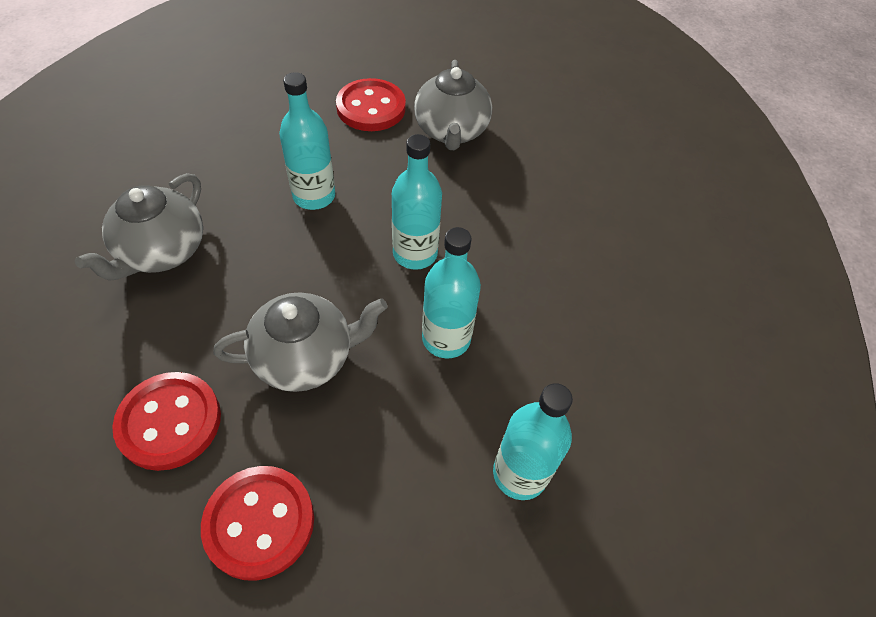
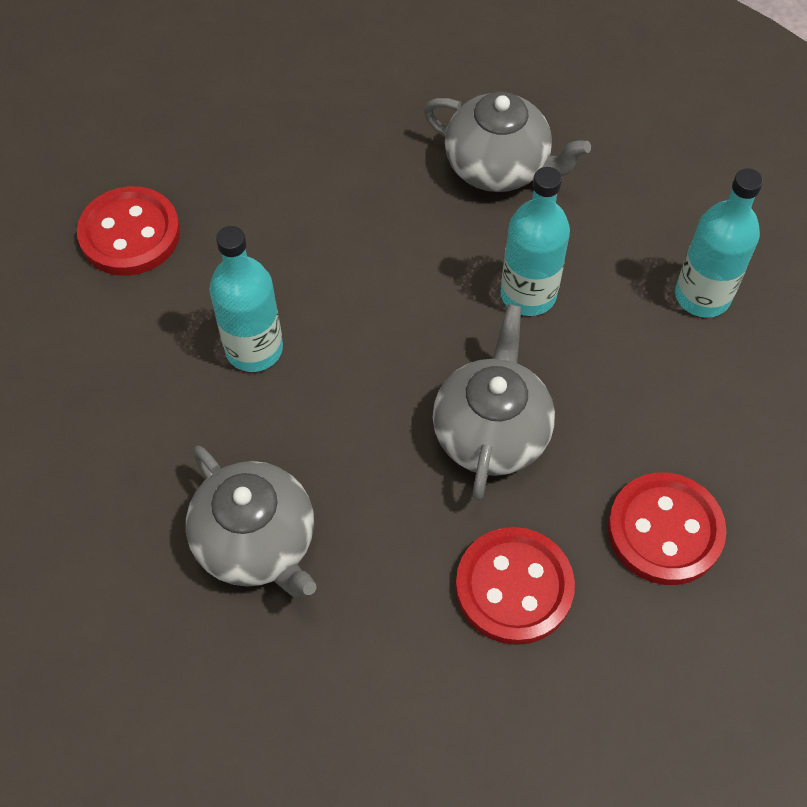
camera: 60 degrees left, 5 degrees up
(415, 253) = (400, 278): turquoise bottle -> none
(451, 131) = (226, 167): grey teapot -> grey teapot (498, 167)

